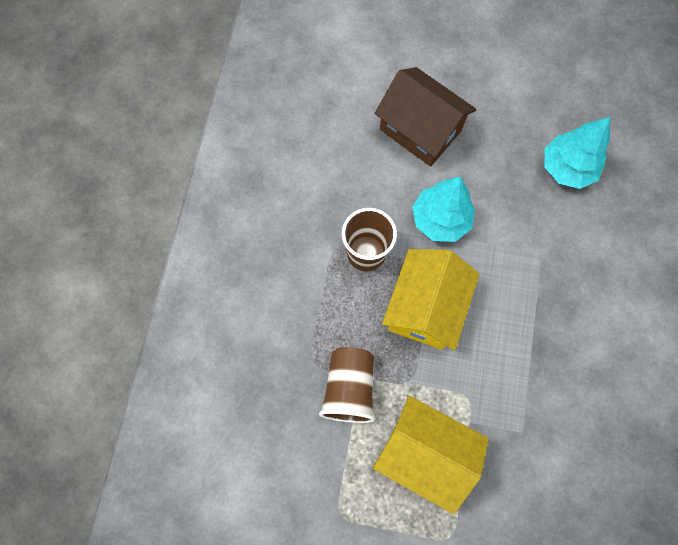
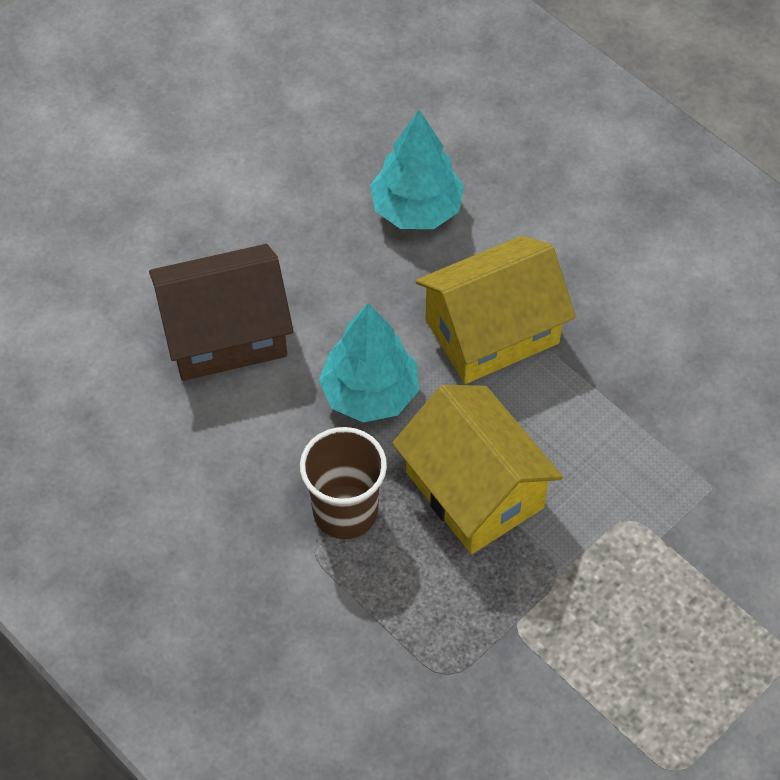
camera: 55 degrees left, 15 degrees down
(349, 388) = (515, 652): brown cup -> none
(425, 452) = (662, 615): yellow house -> yellow house (492, 331)

